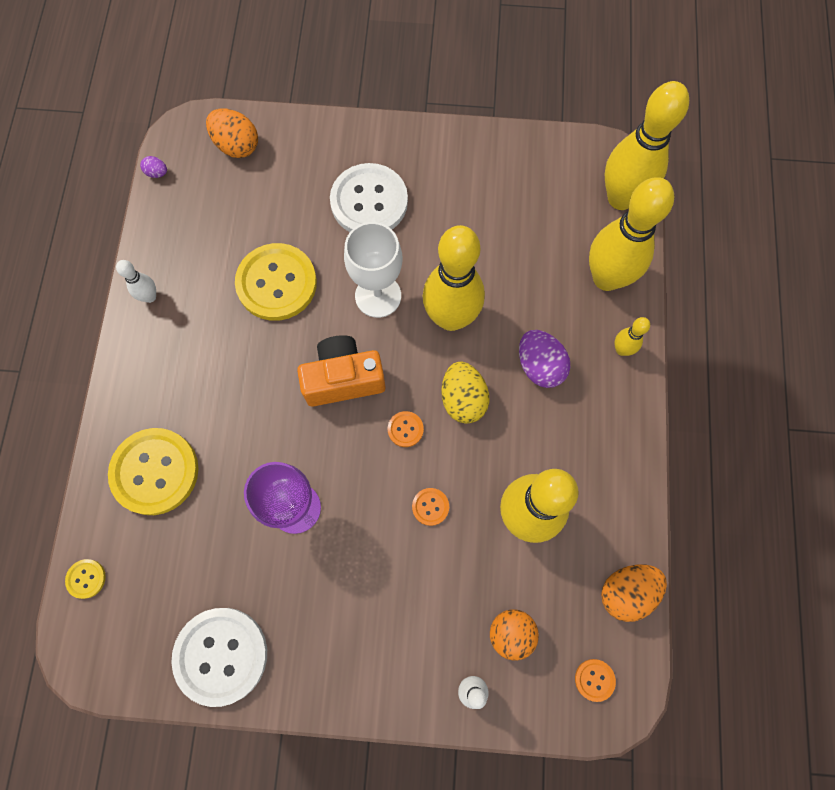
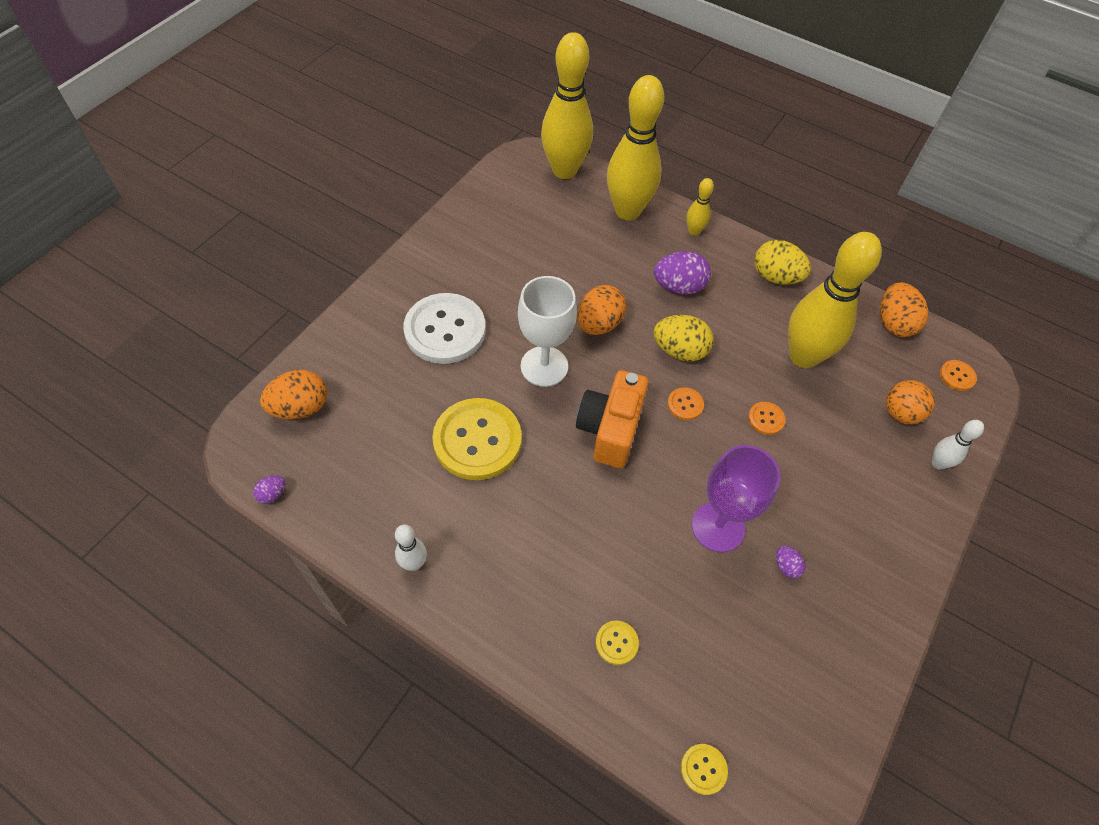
camera: 65 degrees left, 15 degrees down
(155, 472) = (616, 643): yellow button -> yellow button, size x0.43
(221, 655) = (839, 660): white button -> none
(286, 580) = (786, 566): none -> purple egg
(451, 317) = (599, 324): yellow bowling pin -> orange egg
(612, 451) = (775, 277): none -> yellow egg

